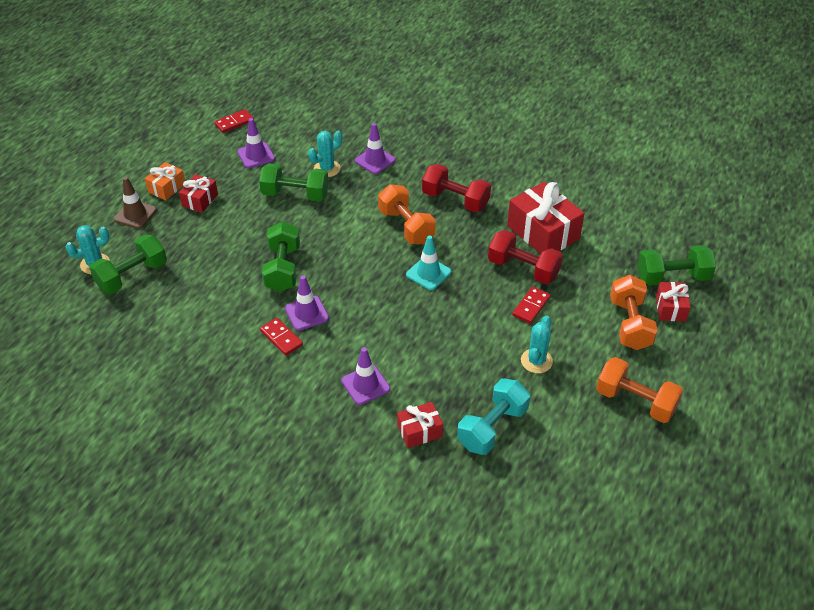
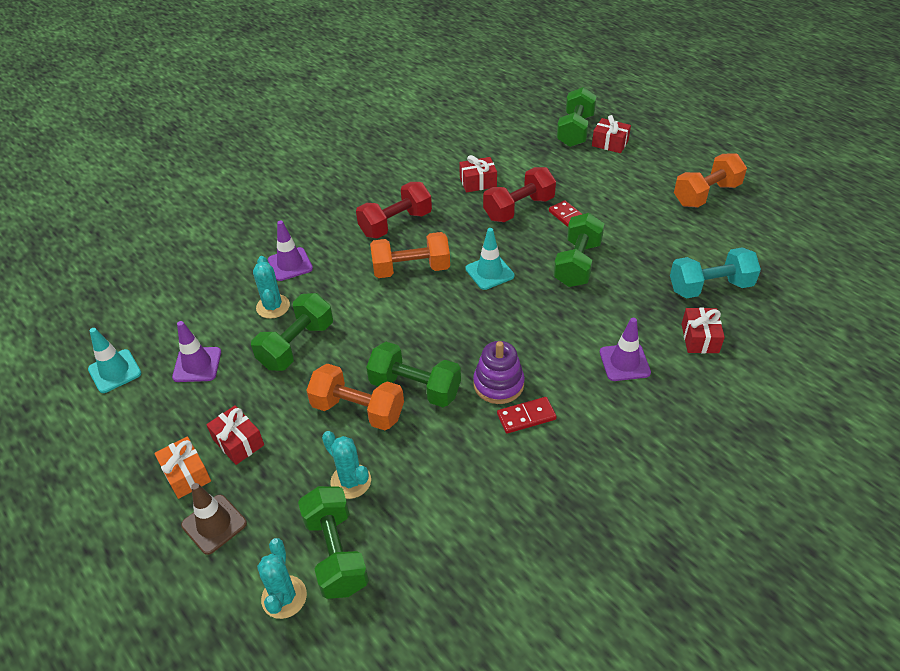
camera: 65 degrees left, 0 degrees up
(234, 123) = (115, 371): red domino -> turquoise traffic cone
(307, 313) = (498, 384): purple traffic cone -> purple stacking toy
(471, 326) = (577, 264): none -> green dumbbell
(492, 428) = (710, 287): turquoise dumbbell -> turquoise dumbbell turned 75 degrees counterclockwise
(536, 361) = (639, 235): turquoise cactus -> turquoise cactus (351, 481)
(543, 232) = (478, 182): red gift -> red gift, size x0.54
(630, 324) = (618, 170): orange dumbbell -> orange dumbbell (358, 410)

